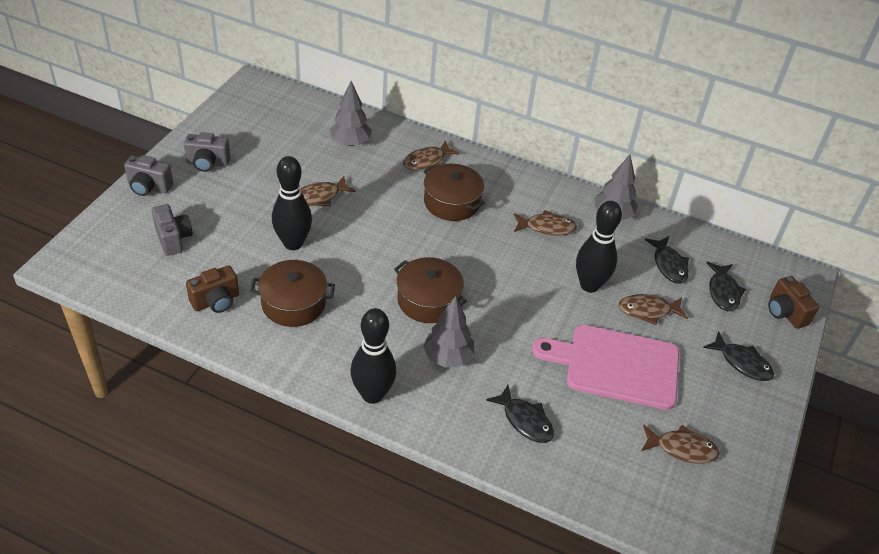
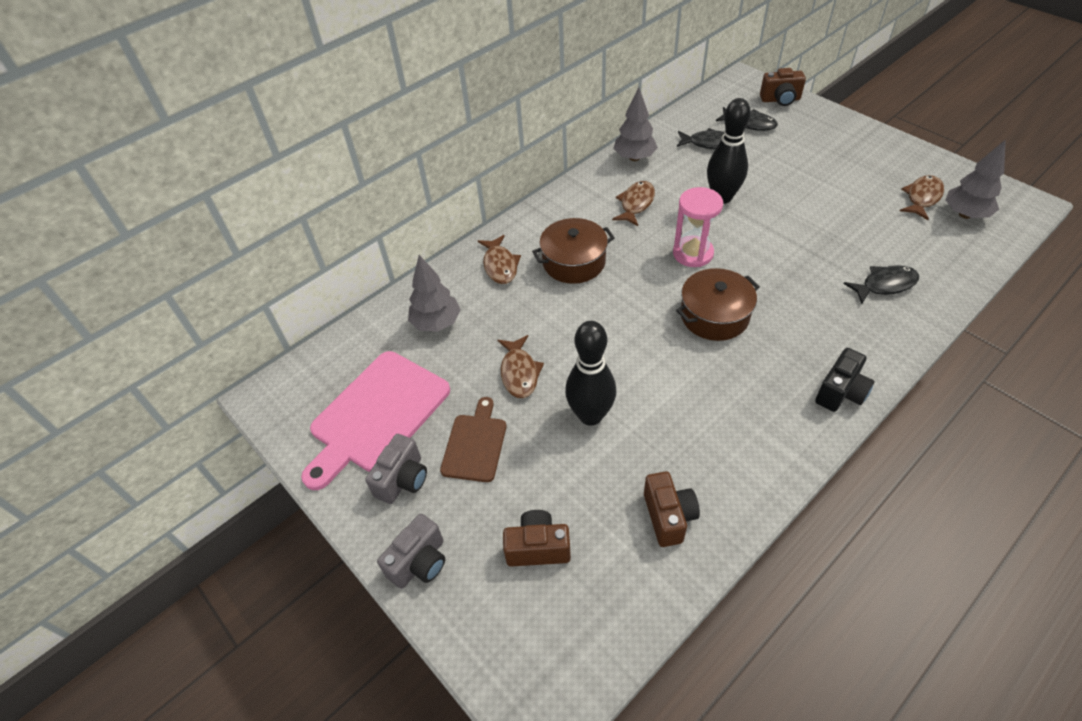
camera: 60 degrees left, 5 degrees up
(173, 239) = (538, 547): grey camera -> brown camera
(247, 189) = (475, 444): none -> brown cutting board
(293, 303) = (691, 435): brown pot -> none
(372, 394) = (841, 392): black bowling pin -> black camera
(448, 357) = (797, 320): grey tree -> grey tree (965, 214)
(500, 275) = (693, 253): none -> pink hourglass
(616, 366) = (825, 209): pink cutting board -> pink cutting board (376, 415)
(648, 311) = (762, 171): brown fish -> none
(742, 362) = (831, 138): black fish -> none

